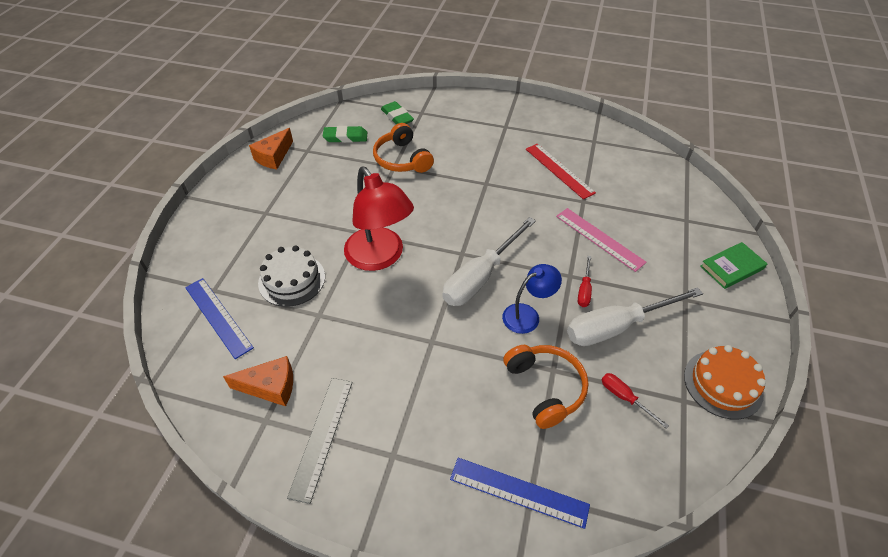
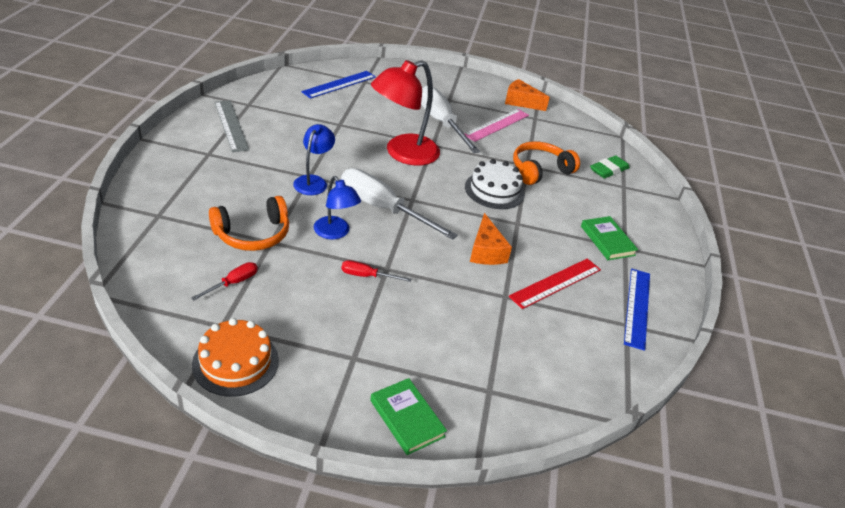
camera: 80 degrees right, 10 degrees down
(270, 387) = (275, 105): orange cheese -> orange cheese (486, 251)
(292, 279) = (375, 112): white cake -> white cake (494, 190)
(322, 436) = (231, 125): grey ruler -> grey ruler turned 60 degrees clockwise
(345, 137) = (562, 138): green eraser -> none
(441, 337) = (313, 181): none -> blue lamp
(499, 134) = (607, 240): none -> green book
(518, 492) = (161, 209): blue ruler -> blue ruler (637, 307)
(599, 239) = (444, 300): pink ruler -> pink ruler (497, 125)
(616, 326) = (318, 292): white screwdriver -> white screwdriver (441, 122)

